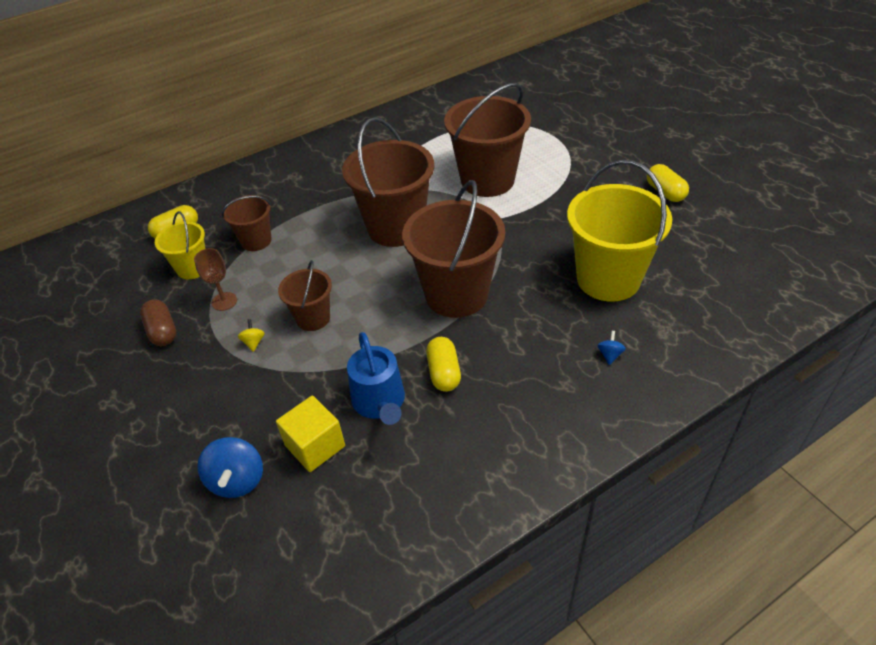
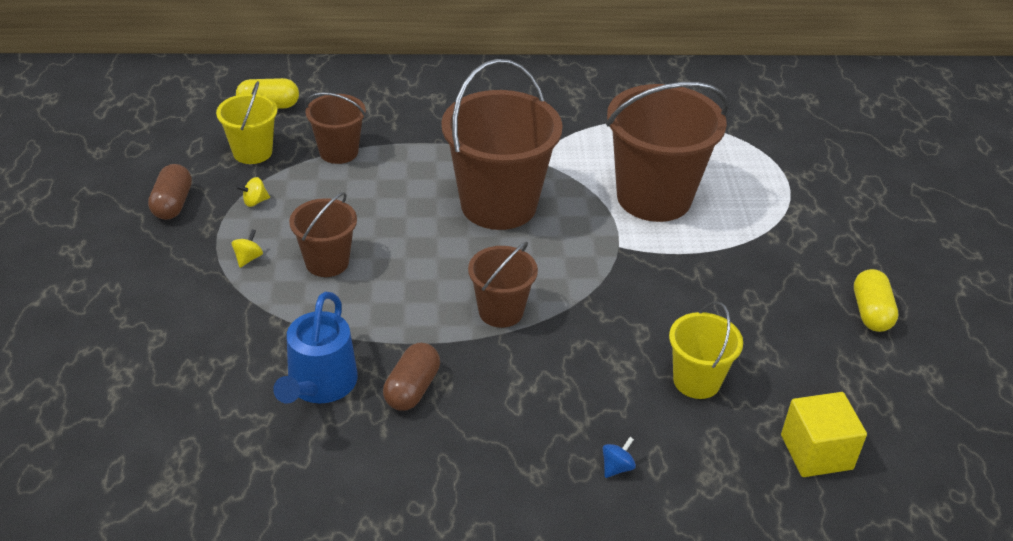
camera: 25 degrees right, 5 degrees down
(224, 301) = (255, 201): brown goblet -> yellow spinning top
(237, 480) = (121, 387): blue spinning top -> none
(315, 446) = (219, 394): yellow cube -> yellow cube (816, 452)
(444, 372) = (412, 389): yellow capsule -> brown capsule
(456, 294) = (501, 311): brown bucket -> brown bucket, size x0.53
(608, 279) = (696, 381): yellow bucket -> yellow bucket, size x0.53

